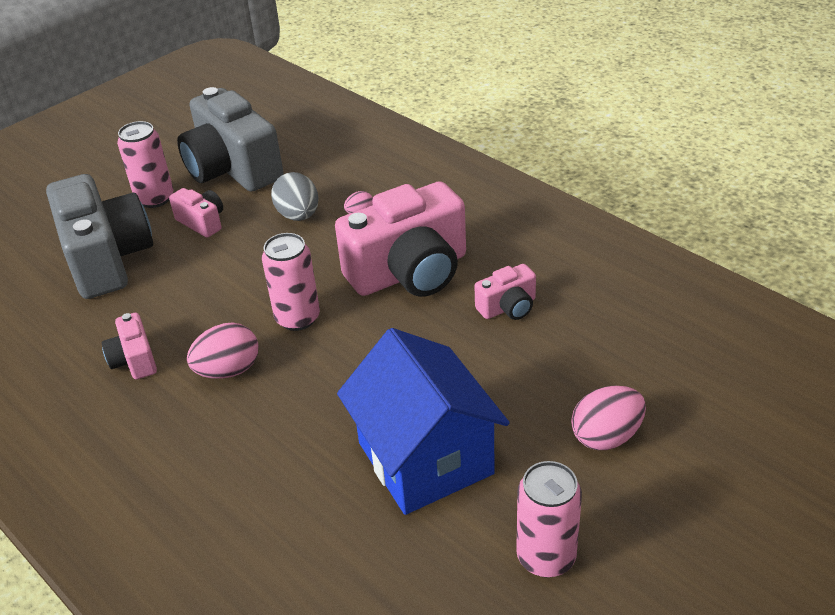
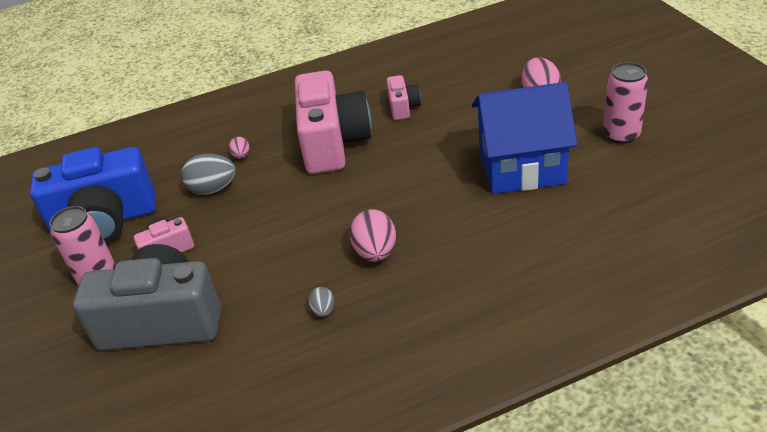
camera: 65 degrees left, 0 degrees up
(134, 360) = (323, 310): pink camera -> grey egg
(233, 169) = (105, 220): grey camera -> blue camera
(297, 318) = (341, 206): pink can -> none

